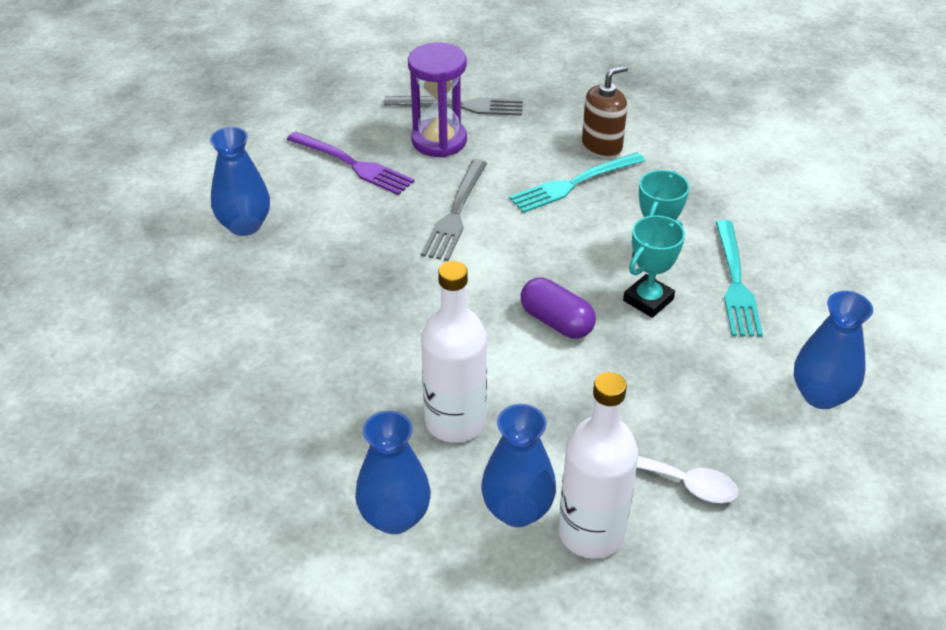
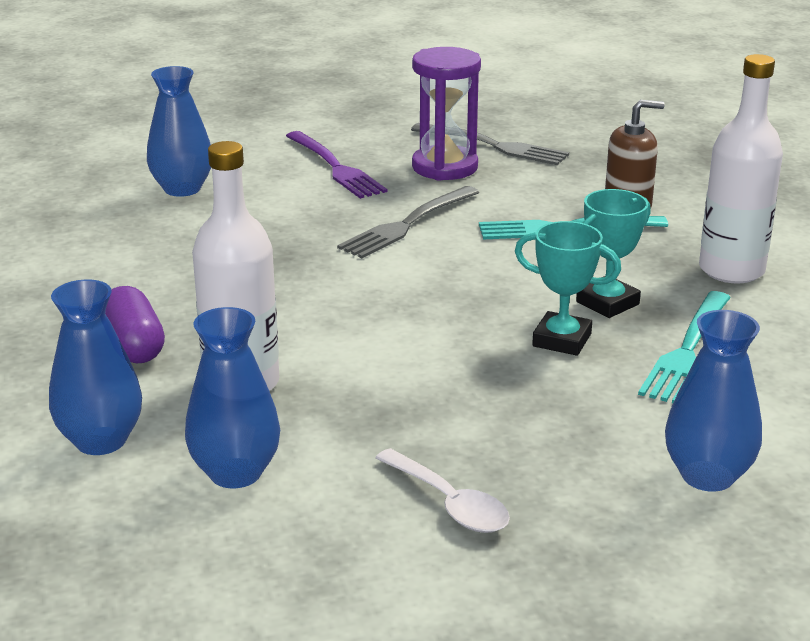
camera: 25 degrees right, 15 degrees down
(556, 321) = (435, 332): purple capsule -> purple capsule (134, 346)
(591, 533) = (299, 516): white bottle -> white bottle (731, 270)
(648, 300) = (562, 340): turquoise trophy -> turquoise trophy turned 45 degrees clockwise

